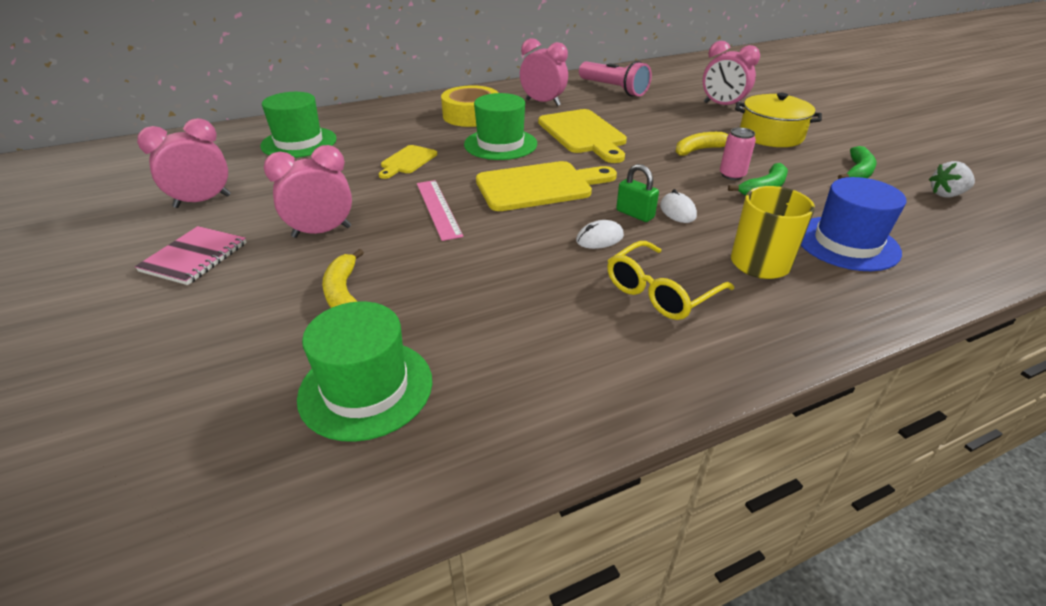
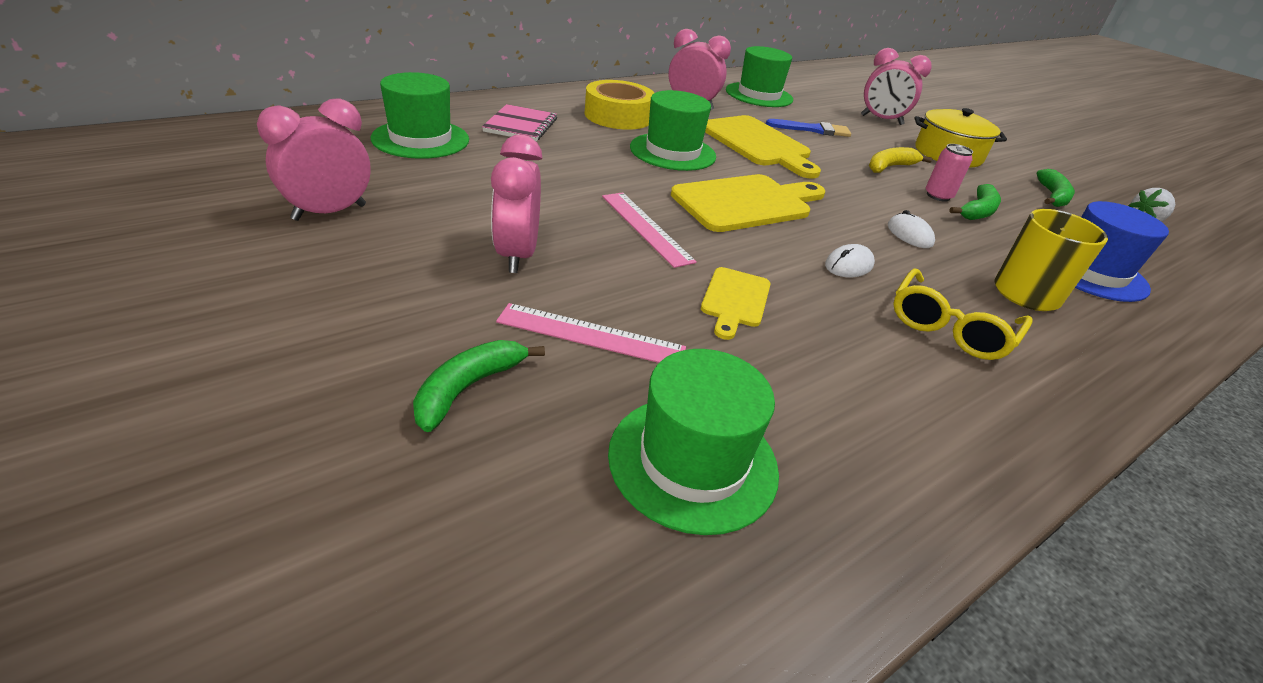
camera: 15 degrees left, 0 degrees up
(194, 257) = (360, 289): pink notebook -> pink notebook (521, 125)
(232, 329) = (469, 388): none -> green banana
(322, 232) = (517, 255): pink clock -> pink clock turned 60 degrees counterclockwise
(343, 292) = (591, 335): yellow banana -> pink ruler
(407, 161) = (574, 168): yellow cutting board -> yellow cutting board (735, 300)
(613, 89) = (759, 95): pink flashlight -> green hat
(635, 214) = (868, 237): green padlock -> none
(645, 118) = (812, 129): none -> blue brush

